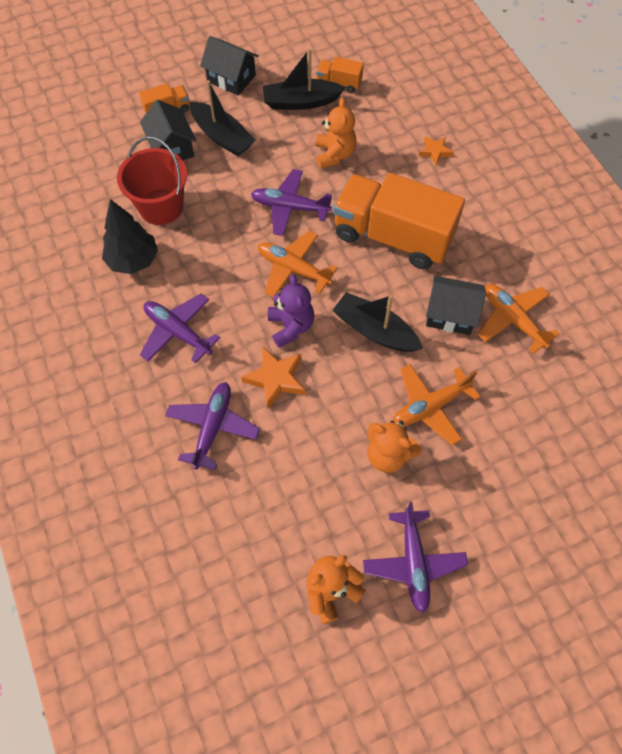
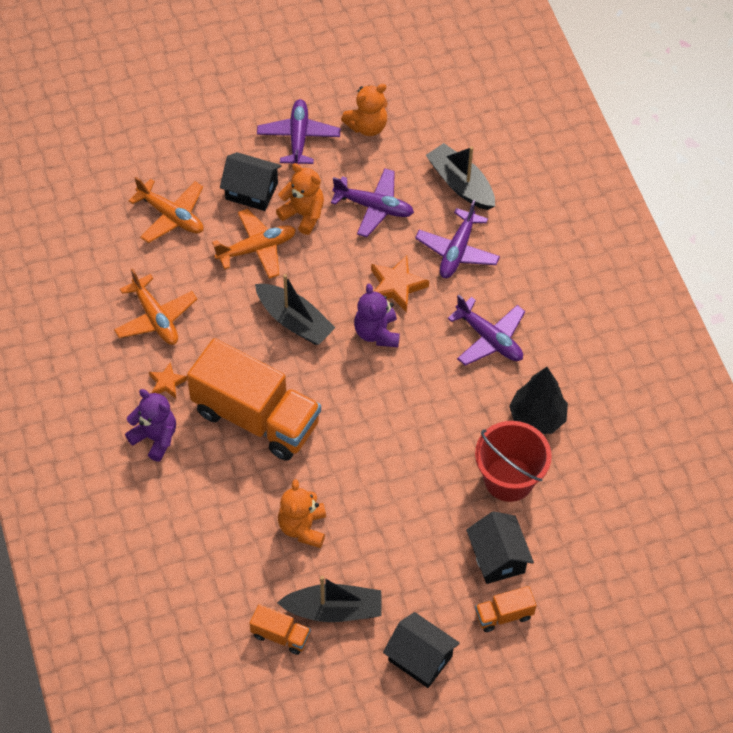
camera: 175 degrees left, 5 degrees down
(222, 136) = (436, 567): black boat -> black boat (460, 184)
(290, 207) = (363, 463): purple plane -> purple plane (374, 207)
(293, 269) = (368, 392): orange plane -> orange plane (171, 216)
(435, 152) = (183, 519): orange star -> orange star (167, 383)
(450, 314) = (216, 329): black house -> black house (251, 191)
(478, 211) = (155, 438): none -> purple teddy bear

